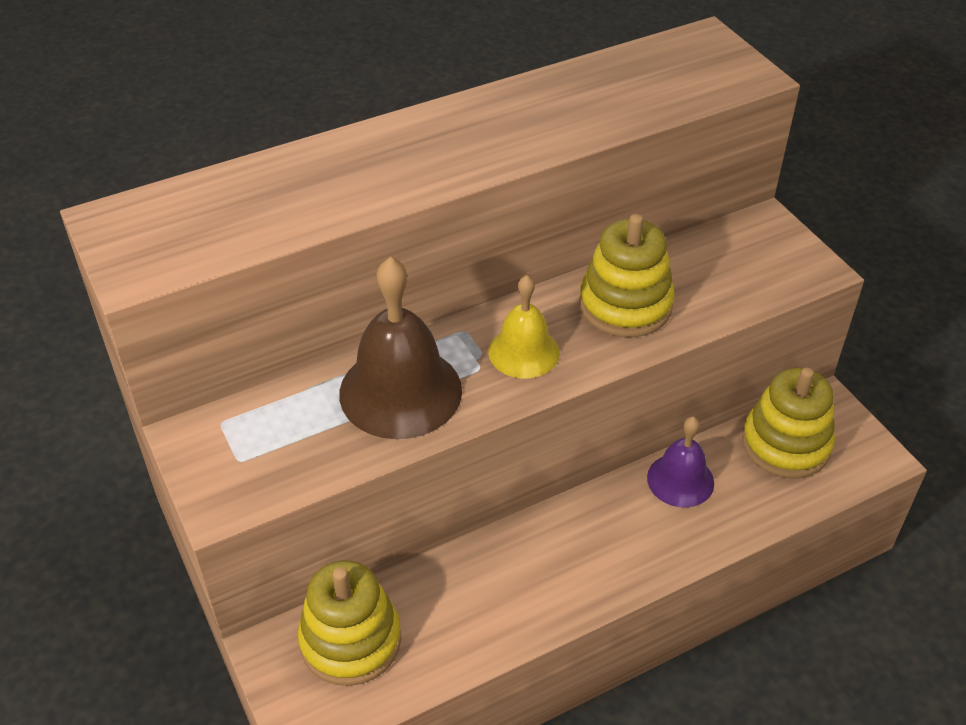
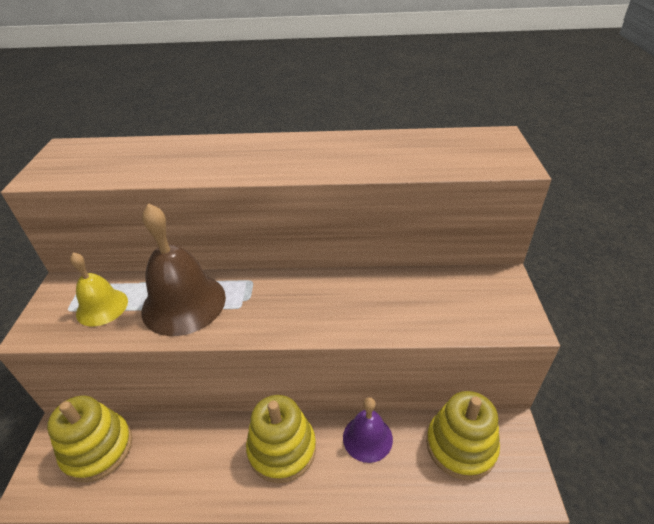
camera: 30 degrees right, 5 degrees down
(523, 352) = (274, 306): yellow bell -> yellow bell (102, 307)
(625, 305) = (363, 300): yellow stacking toy -> yellow stacking toy (282, 449)

